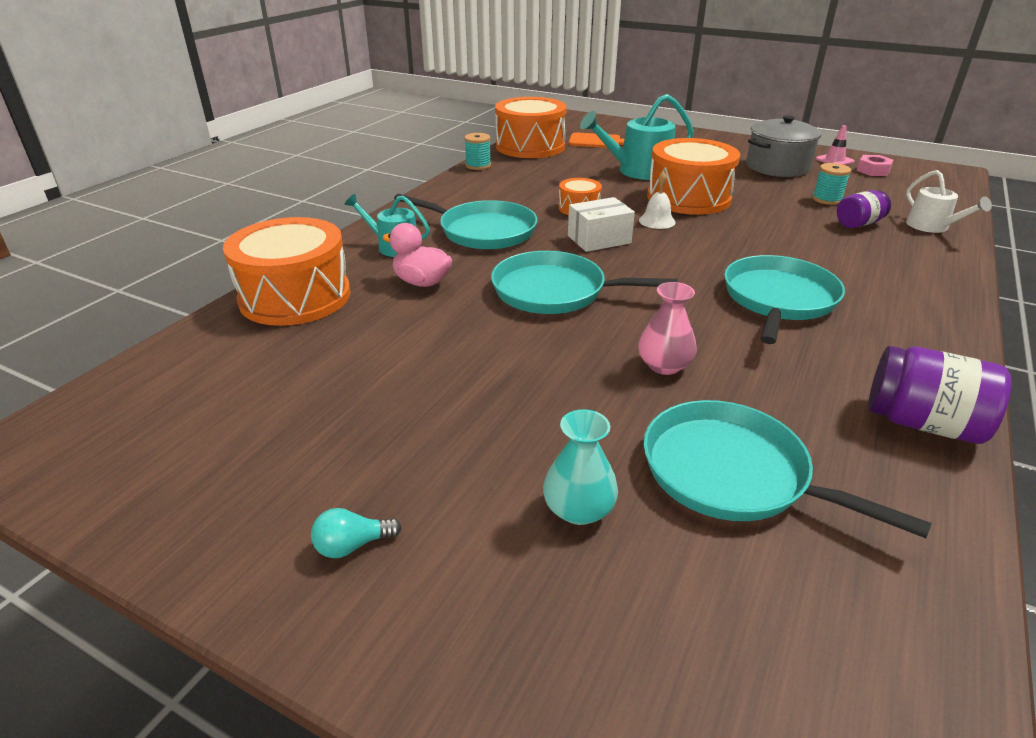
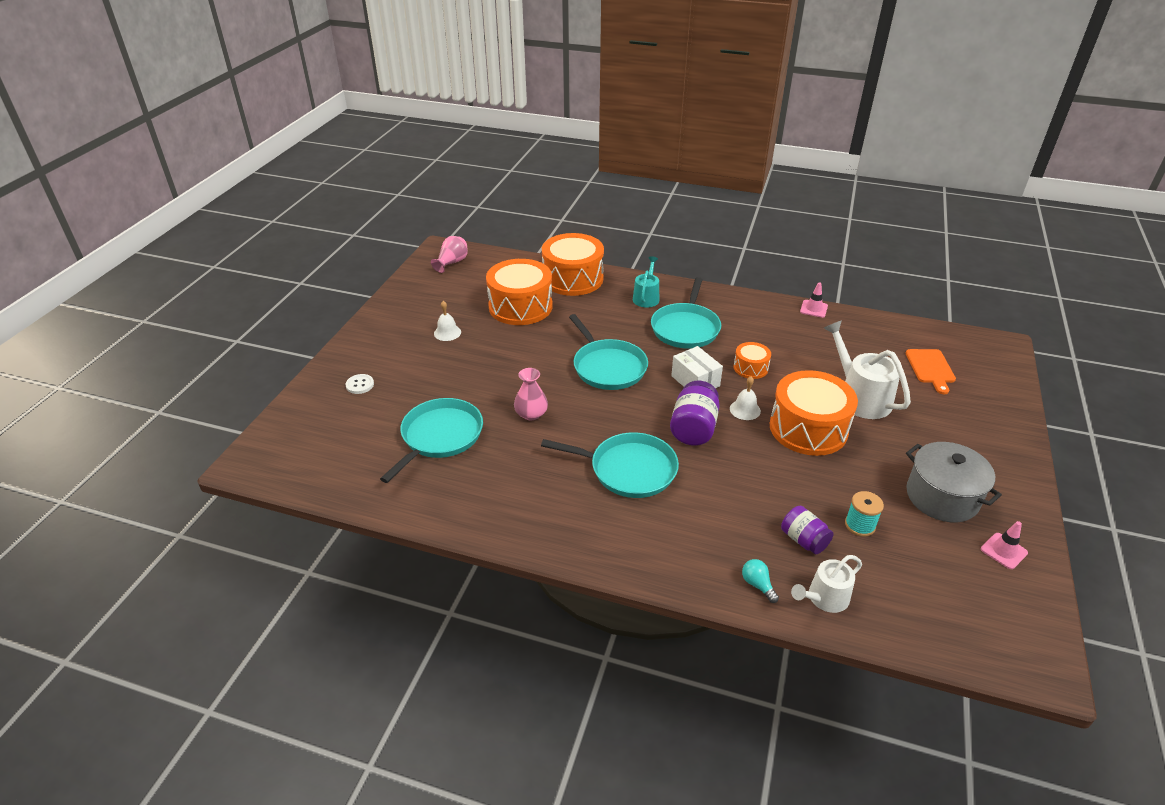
camera: 80 degrees right, 5 degrees up
(98, 435) = (452, 263): none -> pink vase
(352, 545) = (393, 335): turquoise light bulb -> turquoise light bulb (757, 585)
(386, 452) = (447, 332): none -> white bell
(422, 282) = (603, 316): pink duck -> none
(478, 166) = (813, 309): turquoise spool -> pink traffic cone
(530, 146) = (883, 330): orange drum -> orange drum (520, 306)
(545, 614) = (360, 385): none -> white button
(555, 291) = (608, 367): turquoise pan -> turquoise pan turned 150 degrees clockwise
(578, 509) = (414, 389): turquoise vase -> none
(638, 171) = (860, 397): turquoise watering can -> white watering can
(873, 170) = (987, 582): pink nut -> none
(922, 423) = (489, 517): purple jar -> purple jar (693, 428)

